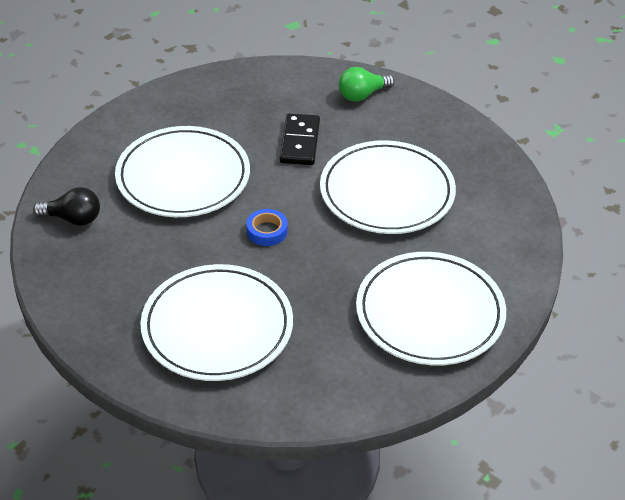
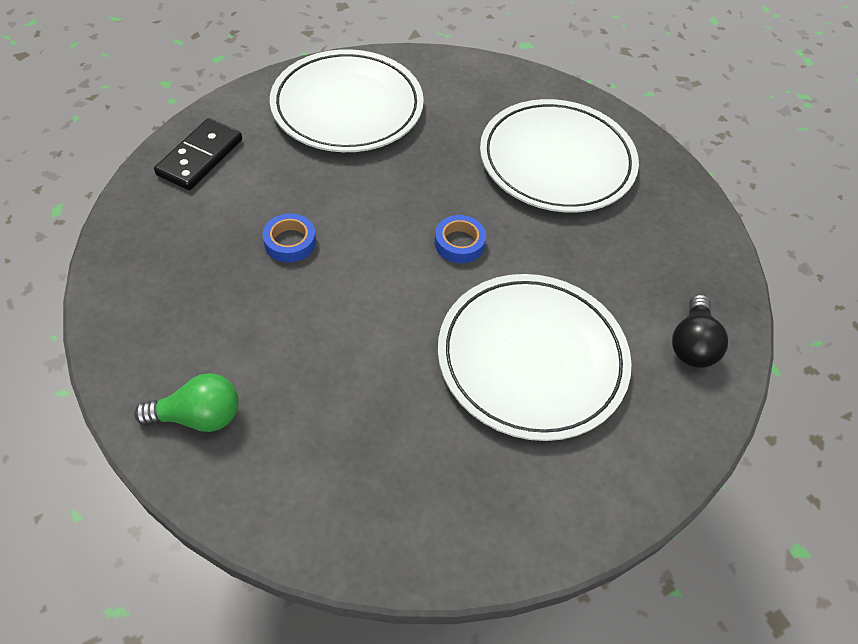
camera: 160 degrees left, 10 degrees up
(73, 219) = (692, 344): black light bulb -> black light bulb turned 105 degrees counterclockwise
(300, 142) = (347, 359): black domino -> black domino (200, 157)
(387, 192) = (290, 242): white plate -> blue tape

